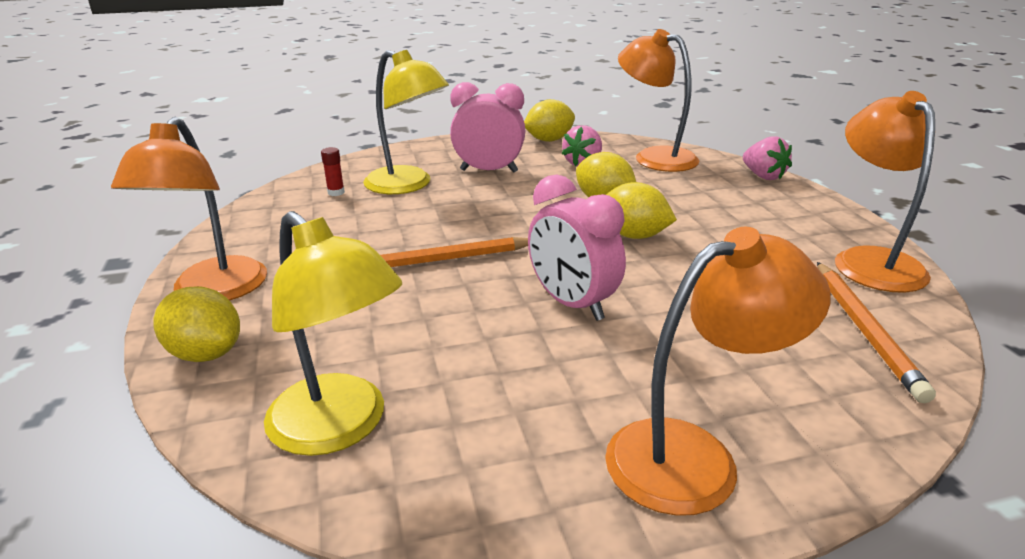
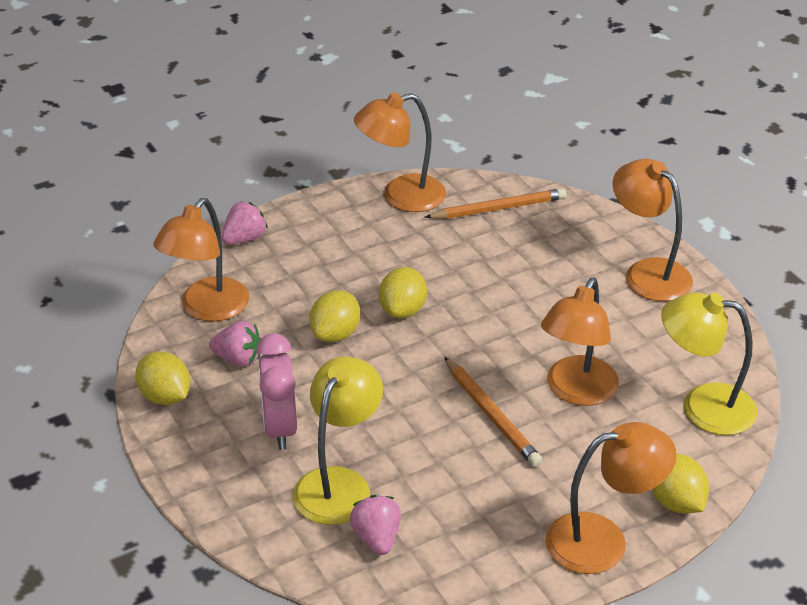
camera: 105 degrees left, 10 degrees up
(206, 353) = (676, 502): yellow lemon -> yellow lemon turned 45 degrees counterclockwise
(336, 192) = (377, 538): red glue stick -> pink strawberry
(340, 427) = (703, 406): yellow lamp -> yellow lamp turned 105 degrees counterclockwise
(442, 320) = (576, 391): none -> orange lamp
(572, 304) = (525, 331): pink clock -> none

